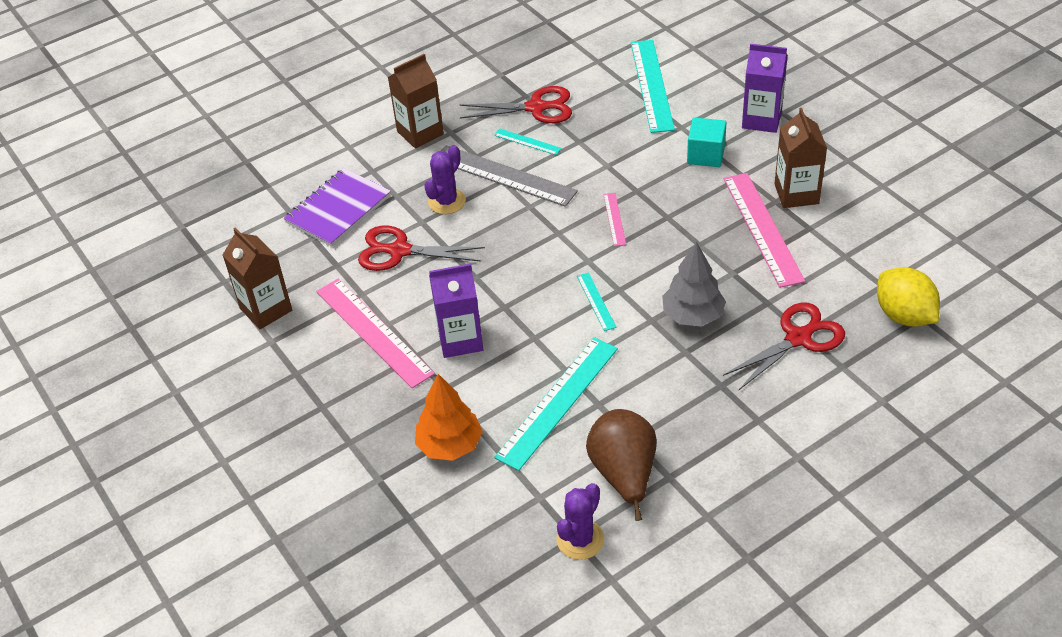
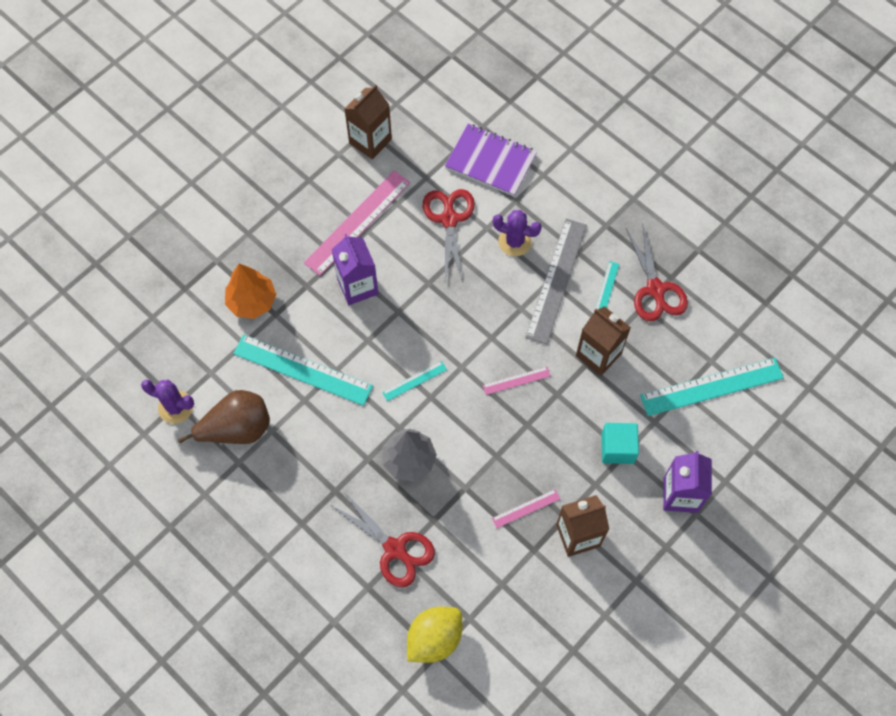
camera: 75 degrees right, 20 degrees up
(420, 133) = (600, 200): brown carton -> brown carton (598, 354)
(763, 228) = (526, 508): pink ruler -> pink ruler, size x0.47

